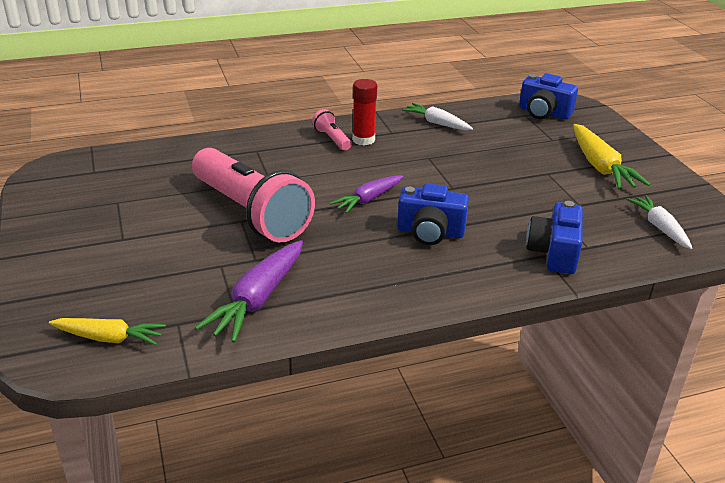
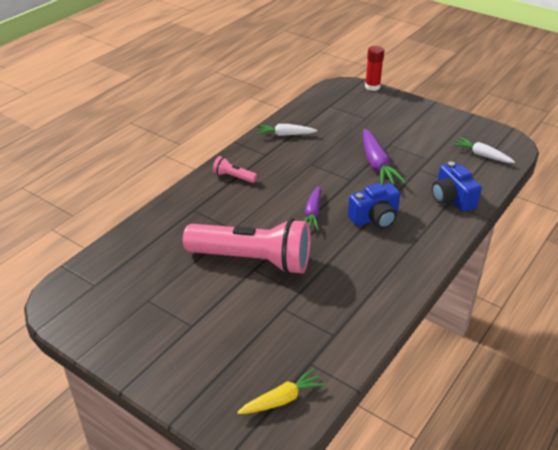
camera: 35 degrees left, 5 degrees up
(258, 299) = (336, 318): purple carrot -> purple carrot (377, 165)
(363, 140) = (255, 168): red glue stick -> red glue stick (372, 87)
(544, 113) = (338, 99): blue camera -> none
(600, 166) = (411, 127): yellow carrot -> none

